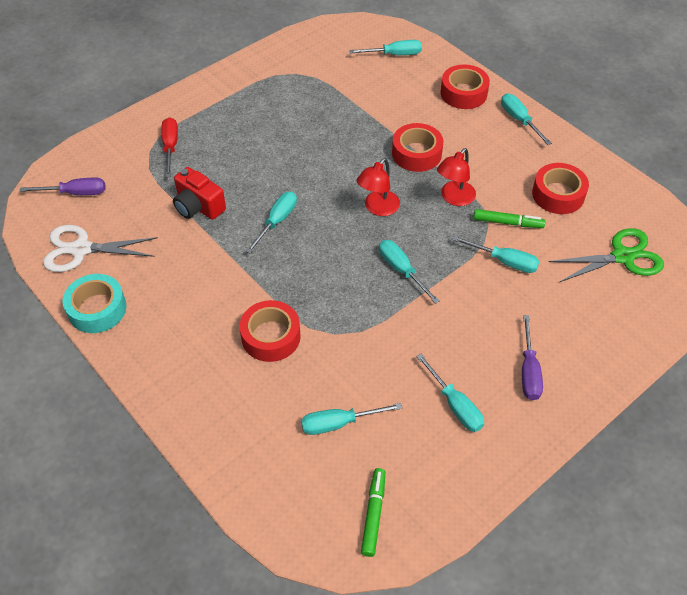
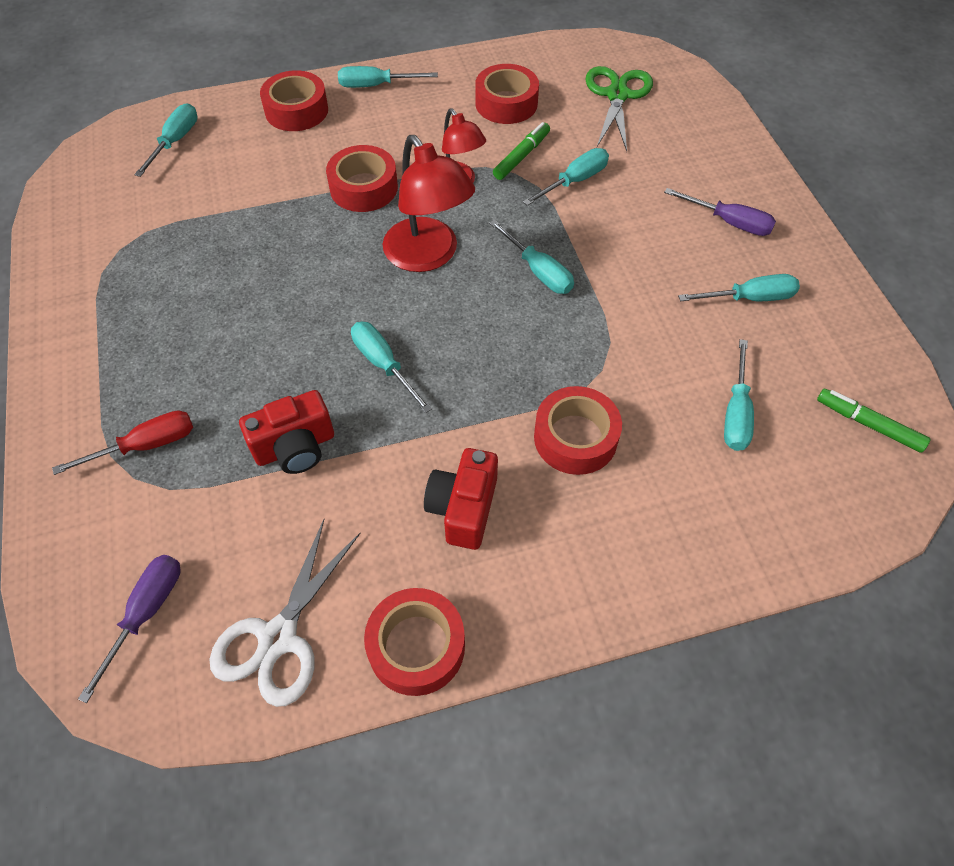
camera: 65 degrees left, 5 degrees up
(97, 309) = (416, 646): turquoise tape -> red tape
(170, 147) = (146, 445): red screwdriver -> red screwdriver turned 135 degrees clockwise
(192, 298) = (463, 508): none -> red camera
(378, 208) = (428, 256): red lamp -> red lamp, size x1.55
(401, 270) = (538, 271): turquoise screwdriver -> turquoise screwdriver turned 120 degrees counterclockwise

